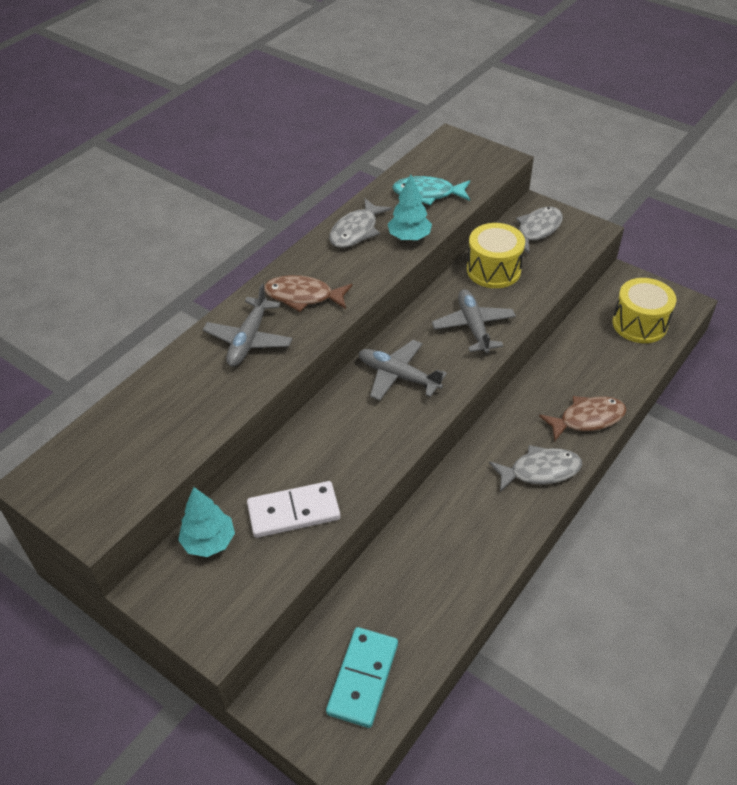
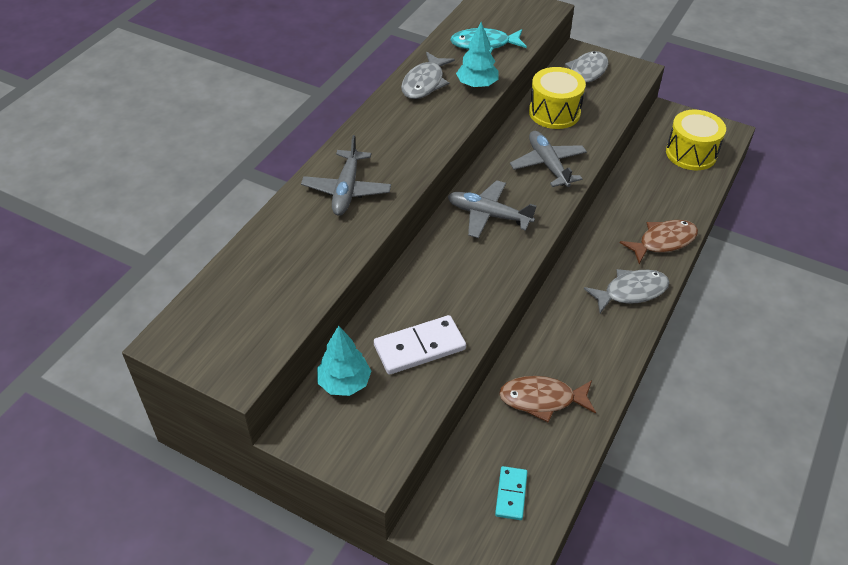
camera: 10 degrees left, 0 degrees up
(303, 296) = (389, 146): brown fish -> brown fish (542, 399)
(363, 678) = (511, 494): turquoise domino -> turquoise domino, size x0.61

